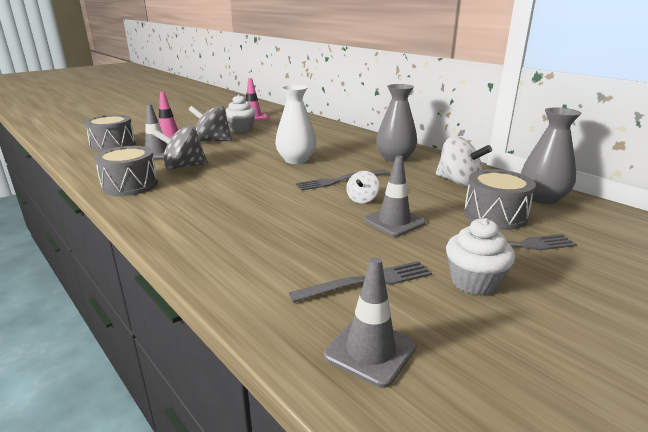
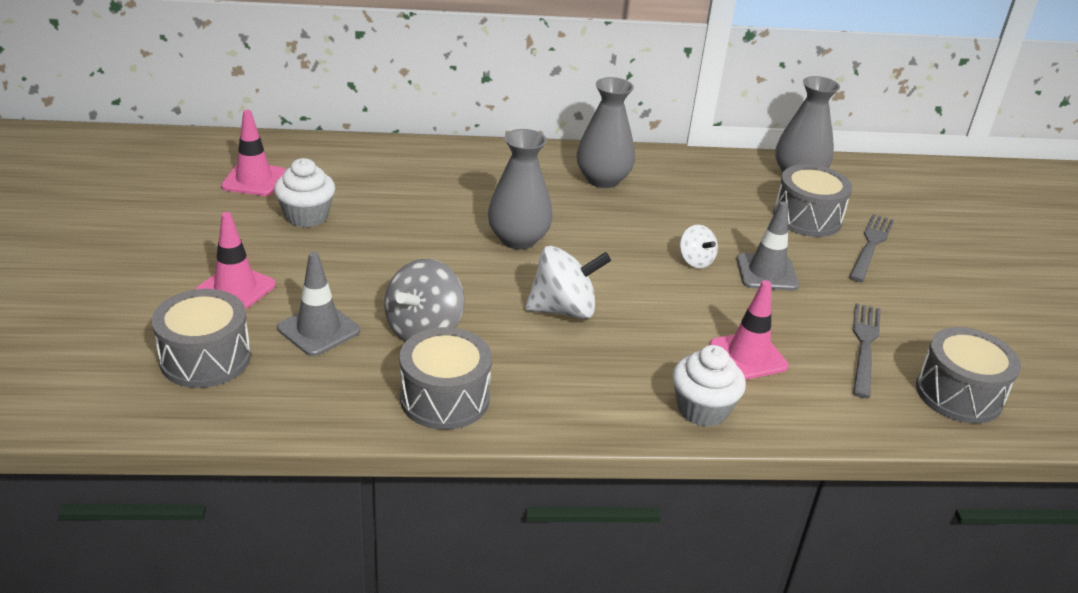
camera: 55 degrees left, 10 degrees up
(212, 141) = (333, 263): grey spinning top -> none
(280, 243) = (748, 356): none -> pink traffic cone
(296, 160) = (518, 239): white vase -> grey vase
(339, 180) = (626, 246): grey fork -> none
(370, 351) = (958, 394): grey traffic cone -> grey drum
(458, 182) = (715, 188): white spinning top -> white spinning top (563, 310)
(474, 282) = (906, 298): white cupcake -> white cupcake (702, 409)

